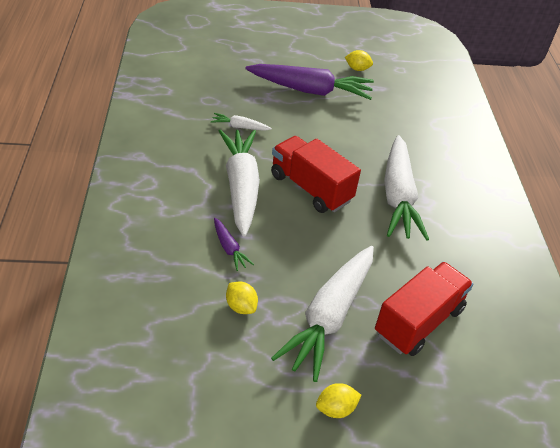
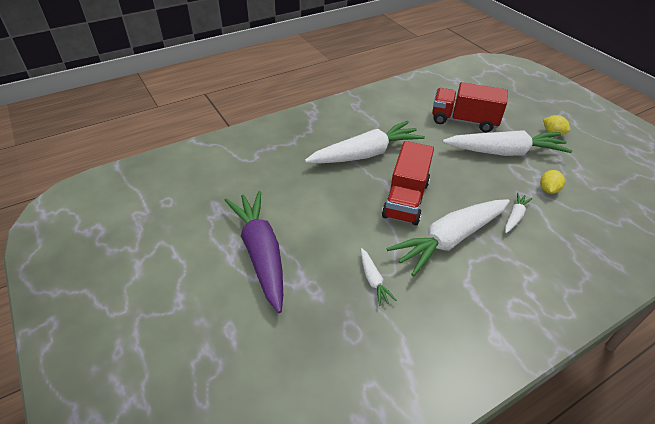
camera: 115 degrees left, 0 degrees up
(229, 248) = (515, 216): purple carrot -> white carrot
(357, 69) = (188, 232): yellow lemon -> none

